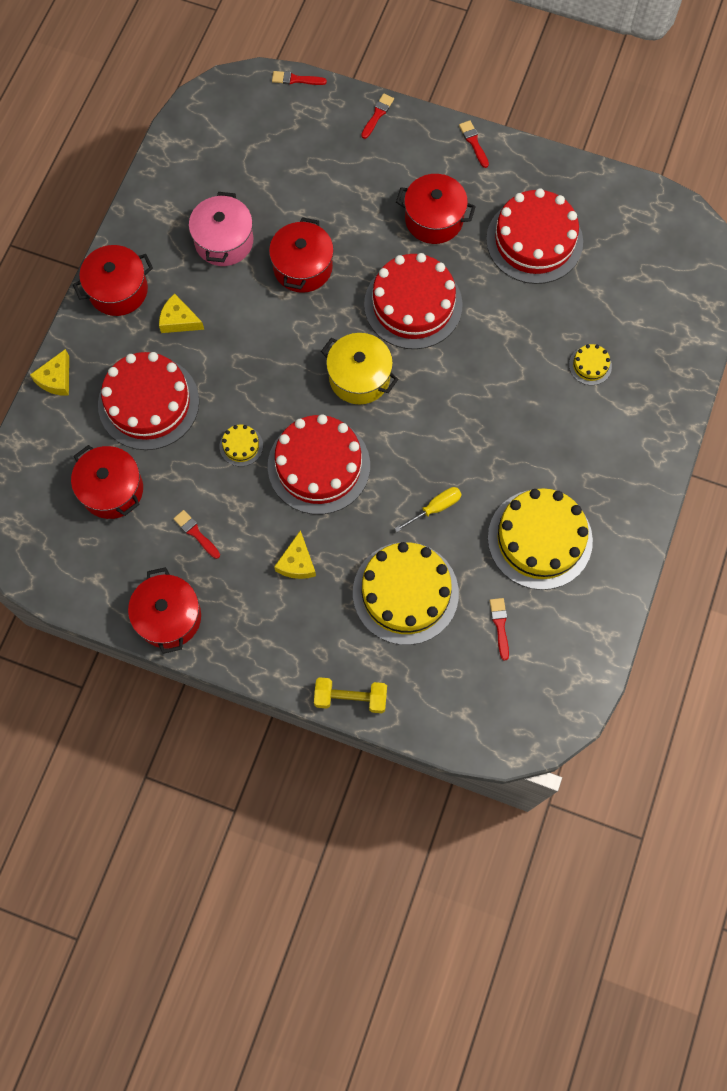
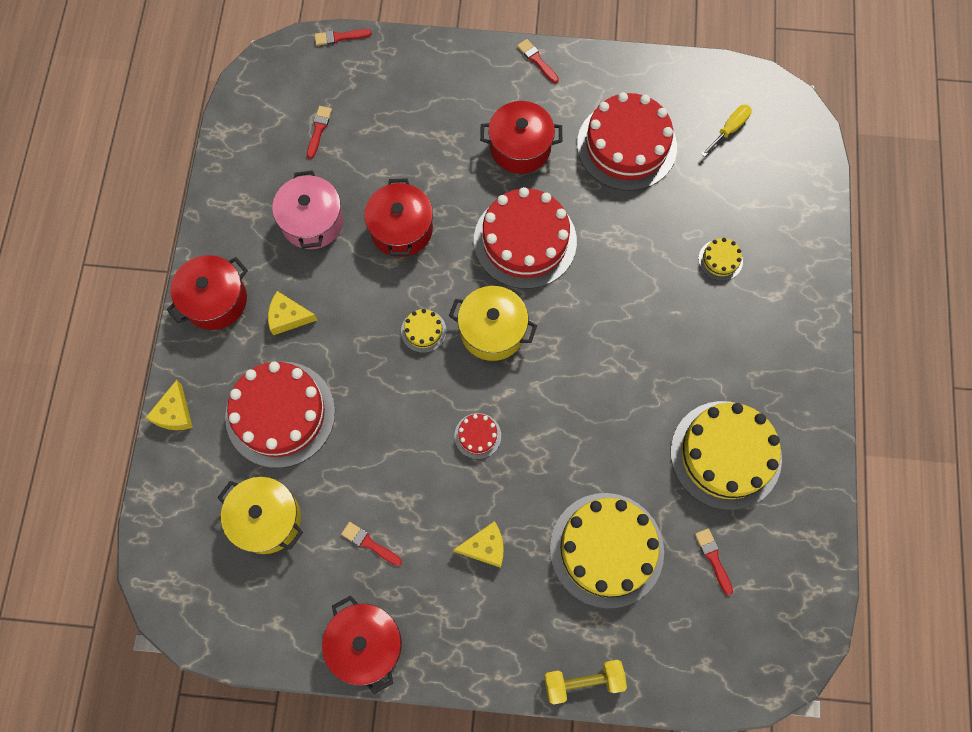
camera: 15 degrees left, 0 degrees up
(112, 490) = (267, 519): red pot -> yellow pot
(241, 446) = (390, 435): yellow cake -> yellow cake (423, 331)
(297, 562) = (485, 547): yellow cheese -> yellow cheese turned 90 degrees counterclockwise
(319, 465) = (477, 436): red cake -> red cake, size x0.43
(377, 115) = (432, 54): red brush -> red brush (318, 130)
(435, 508) = (610, 449): yellow screwdriver -> yellow screwdriver (729, 129)

